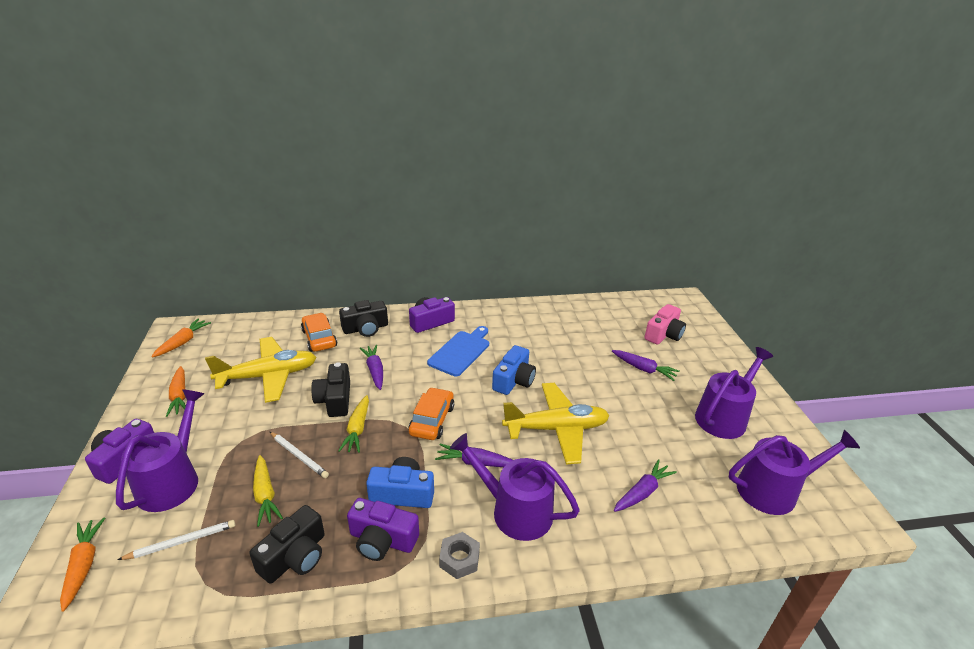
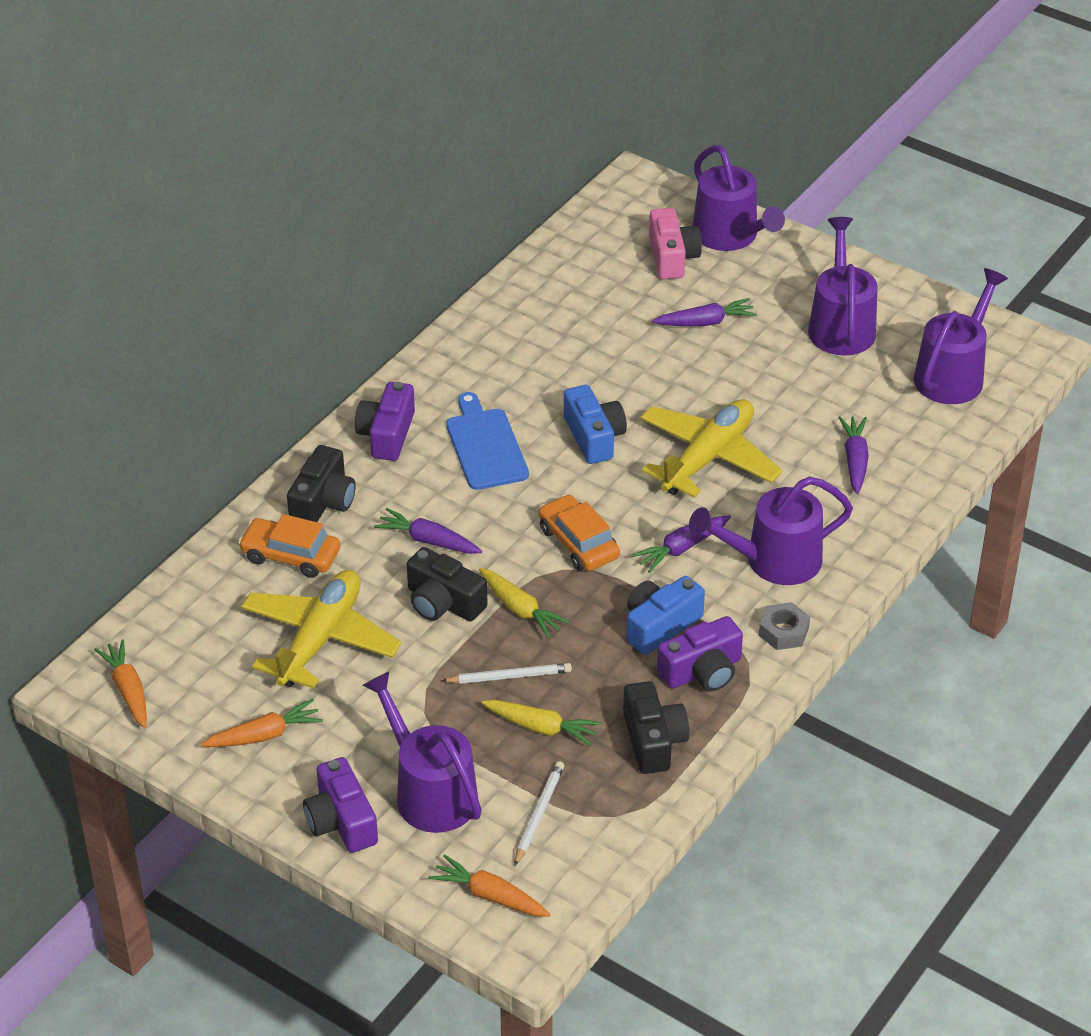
camera: 45 degrees left, 10 degrees up
(180, 396) = (264, 735): orange carrot -> orange carrot turned 45 degrees counterclockwise
(708, 343) = (730, 236): none -> purple watering can

